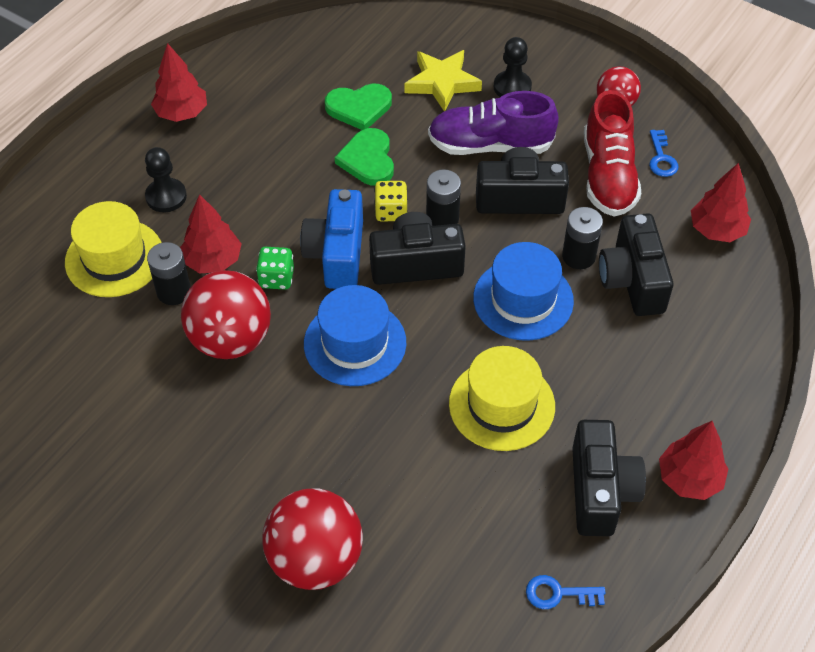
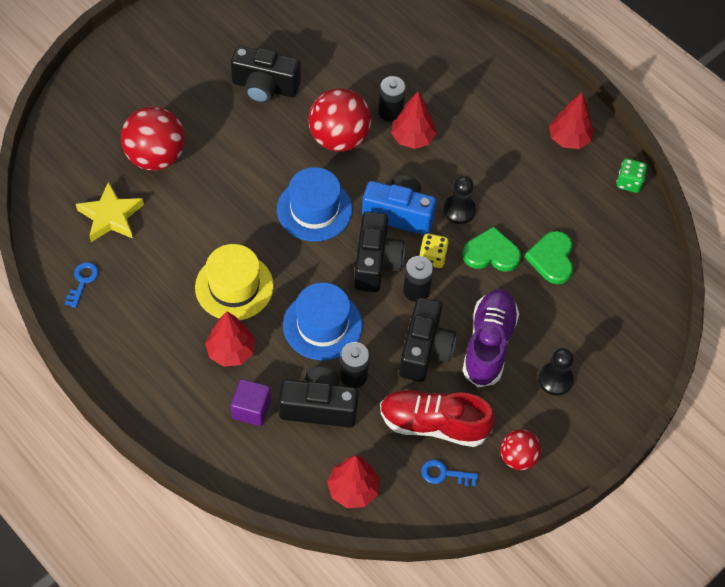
camera: 100 degrees right, 5 degrees up
(114, 258) = (430, 82): yellow hat -> none
(166, 196) = (482, 118): black pawn -> black pawn (459, 210)
(276, 278) = (386, 173): green dice -> green dice (629, 182)
(442, 83) = (570, 326): yellow star -> yellow star (110, 216)
(600, 491) = (145, 328): black camera -> black camera (265, 87)
(664, 345) = (251, 409): none -> purple cube
(689, 479) = (135, 387): red tree -> red tree (231, 351)

